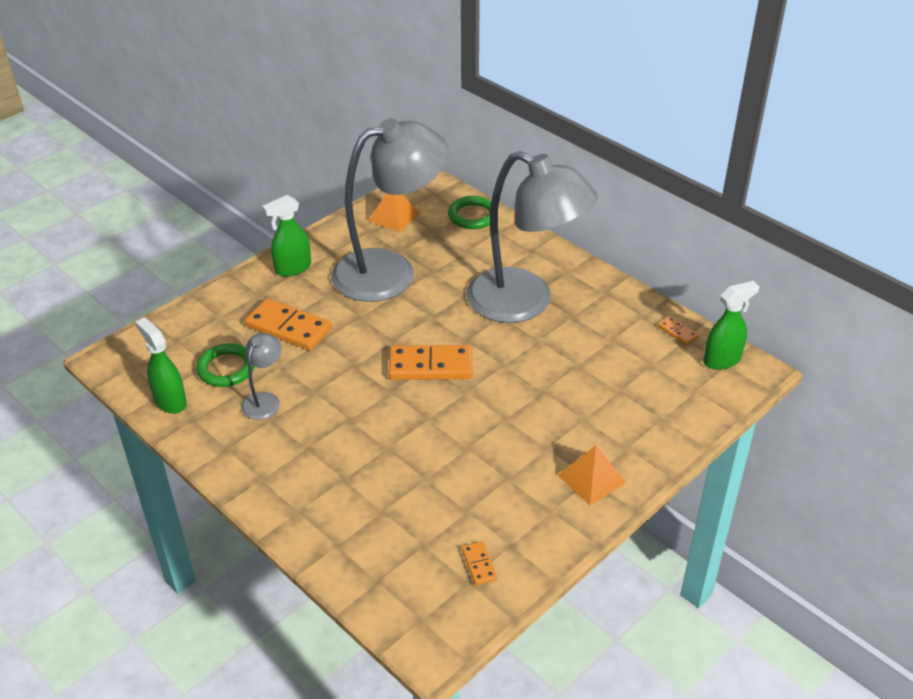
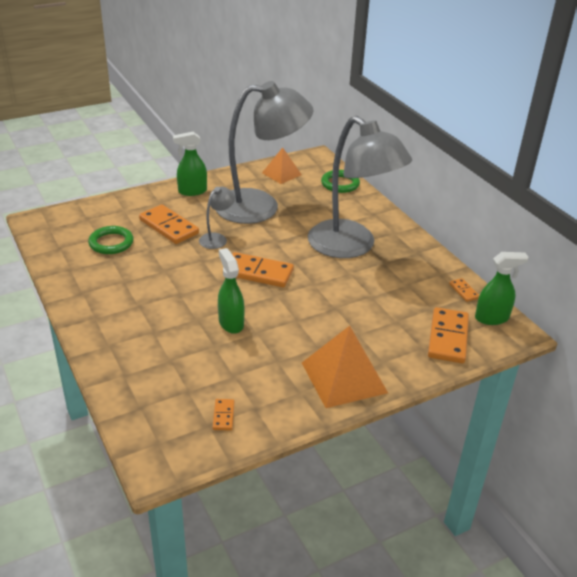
camera: 15 degrees right, 5 degrees down
(170, 401) = (61, 255): green spray bottle -> green spray bottle (231, 323)
(264, 400) = (126, 268): grey lamp -> grey lamp (217, 238)
(591, 478) = (344, 377): orange pyramid -> orange pyramid, size x1.63
(685, 397) = (448, 338): none -> orange domino

